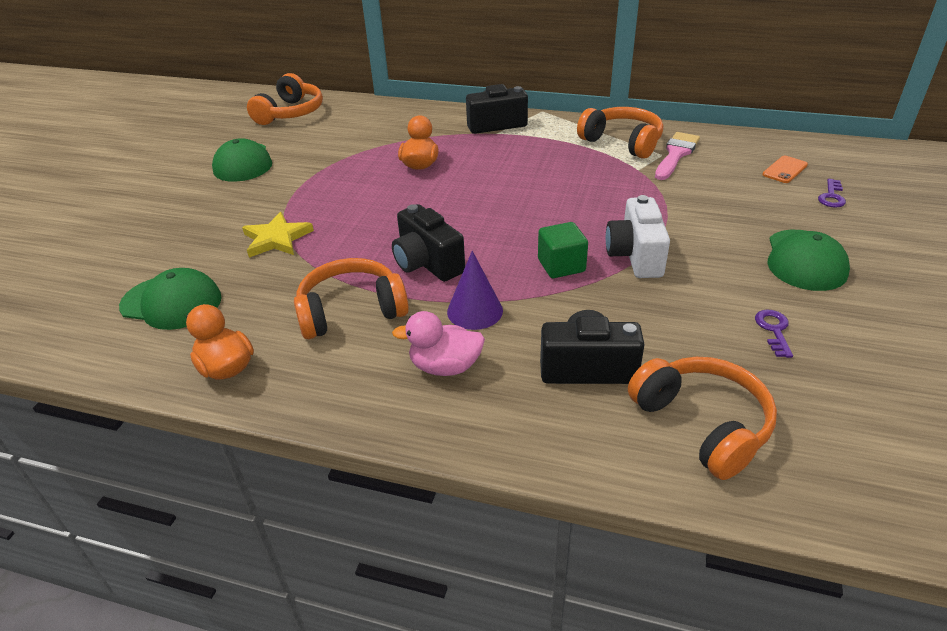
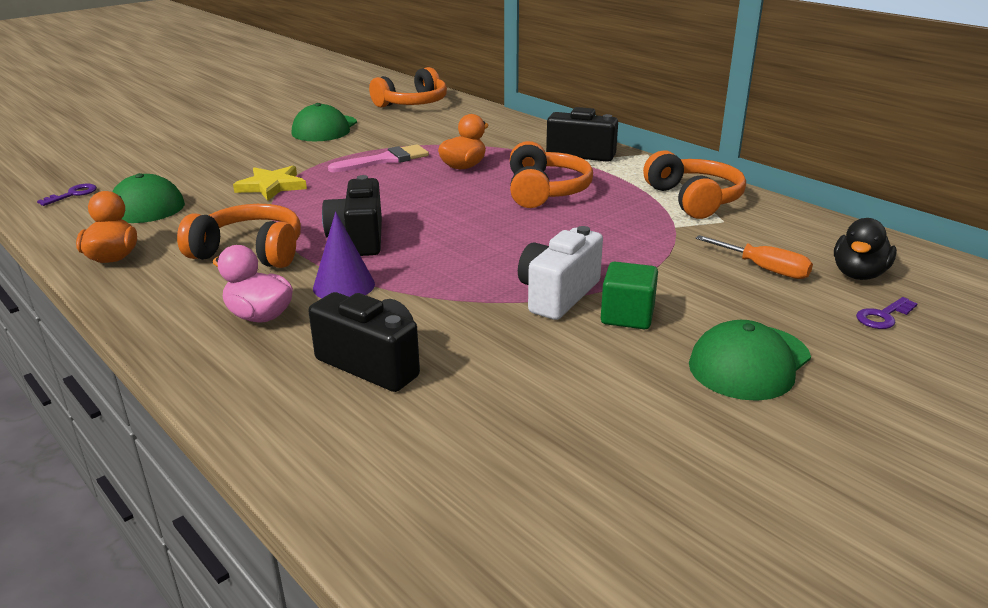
camera: 30 degrees right, 10 degrees down
(561, 265) = (472, 278): green cube -> green cube (627, 316)
(676, 154) = (740, 225): pink brush -> pink brush (385, 160)
(702, 424) = (407, 451): orange headphones -> orange headphones (545, 191)
(730, 185) = (764, 269): none -> orange screwdriver
(774, 330) = (609, 408): purple key -> purple key (73, 194)
(784, 170) = (858, 274): orange phone -> black duck

